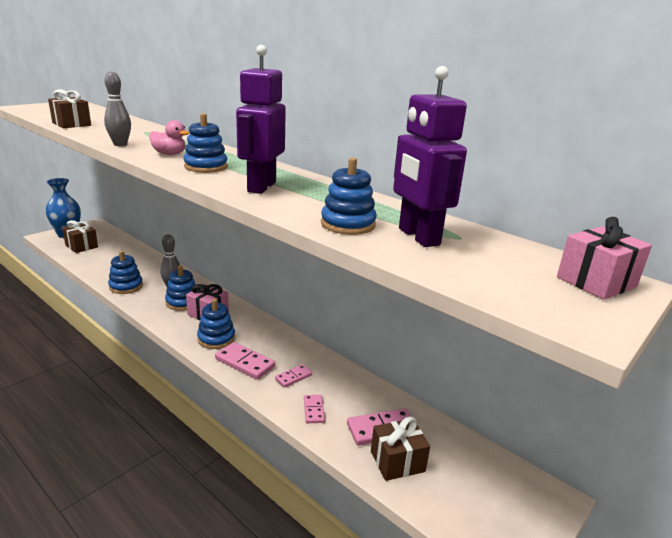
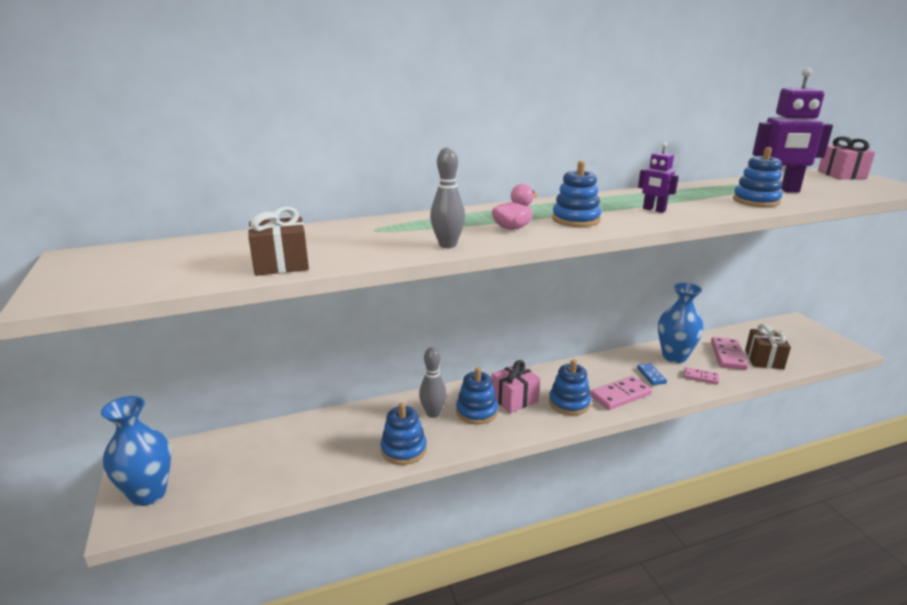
camera: 60 degrees left, 0 degrees up
(81, 246) = (220, 480): brown gift -> none
(261, 187) = (654, 210): purple robot -> purple robot, size x0.52
(293, 377) = (651, 375): pink domino -> blue domino
(345, 389) = (674, 356): none -> blue vase

